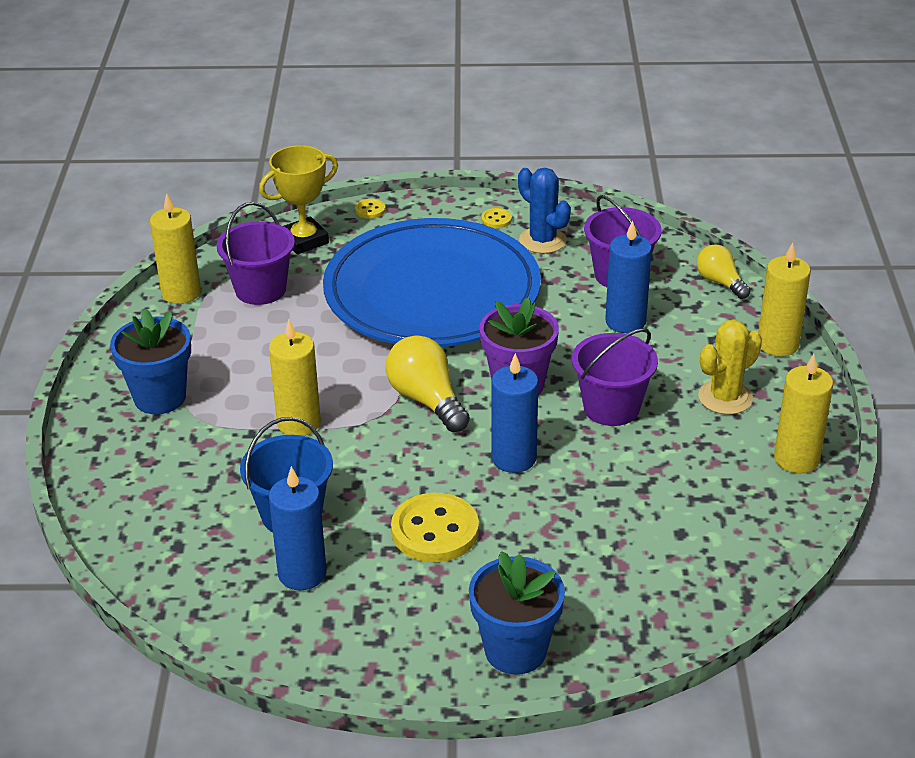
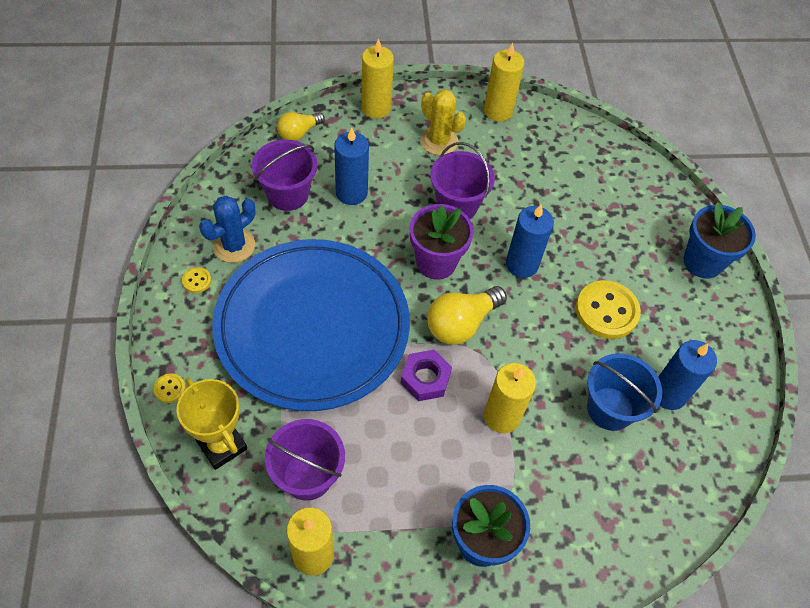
camera: 100 degrees left, 20 degrees up
(356, 369) = (425, 378): none -> purple nut

